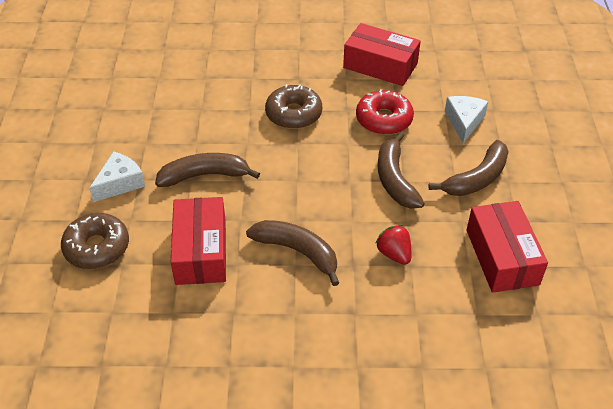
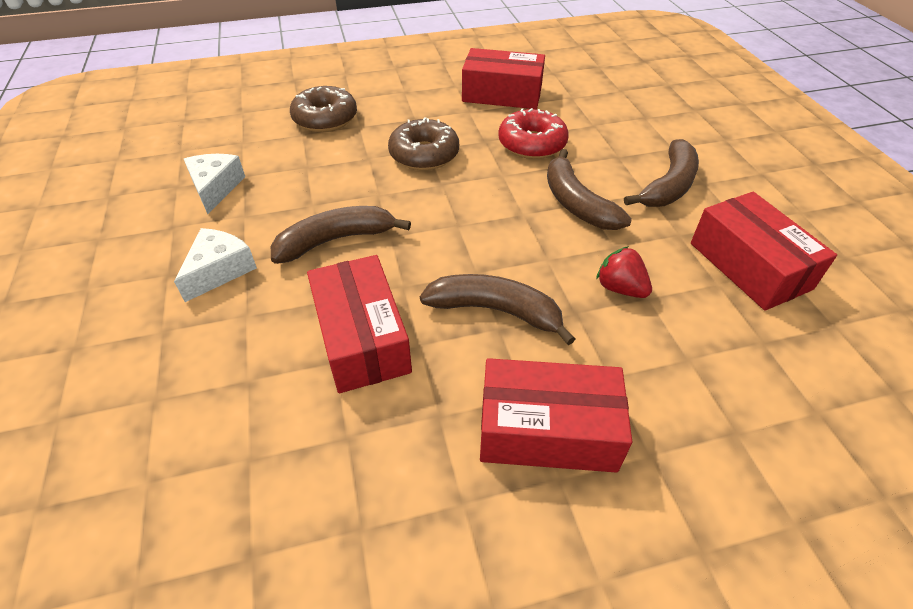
camera: 15 degrees left, 0 degrees up
(97, 247) = (204, 364): brown donut -> brown donut (325, 118)
(298, 337) = (547, 430): none -> red box
(464, 122) = (621, 132): white cheese -> white cheese (215, 188)

